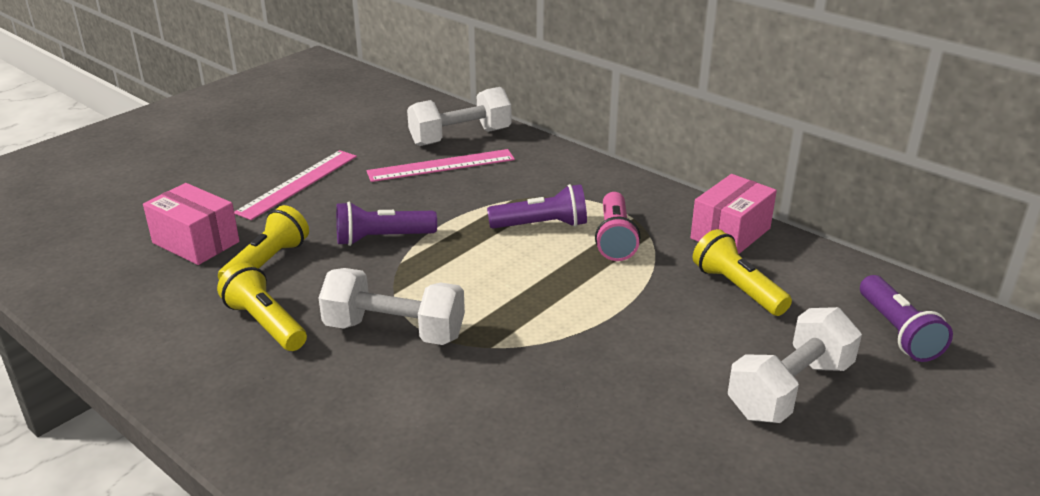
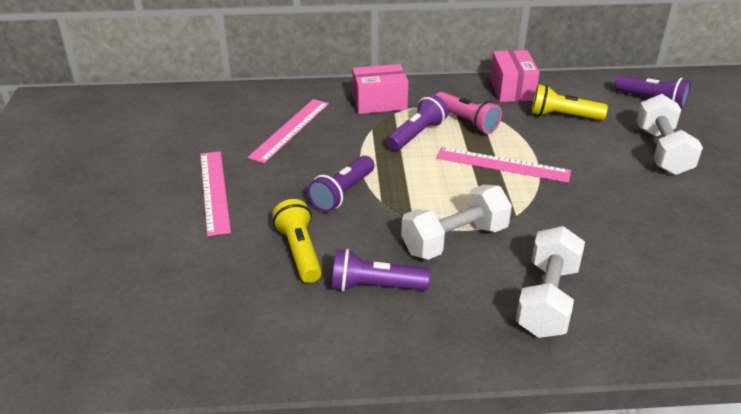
camera: 45 degrees left, 5 degrees up
(196, 242) = (220, 270): pink box -> pink box (379, 103)
(265, 324) = (375, 286): yellow flashlight -> purple flashlight
(460, 137) = (267, 106): white dumbbell -> white dumbbell (547, 300)
(571, 296) = (502, 164): none -> pink ruler

